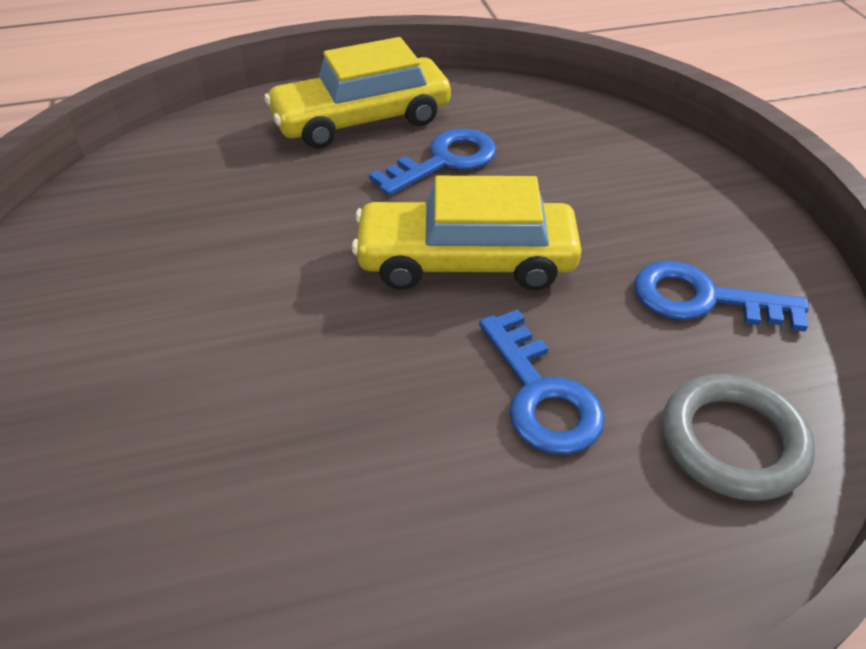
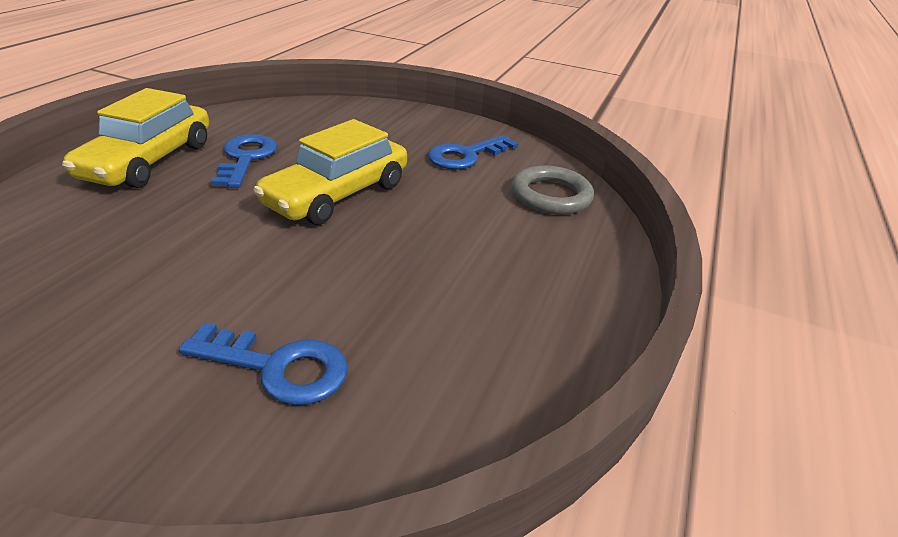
camera: 55 degrees left, 10 degrees down
(540, 394) = (461, 224): blue key -> blue key (278, 367)

